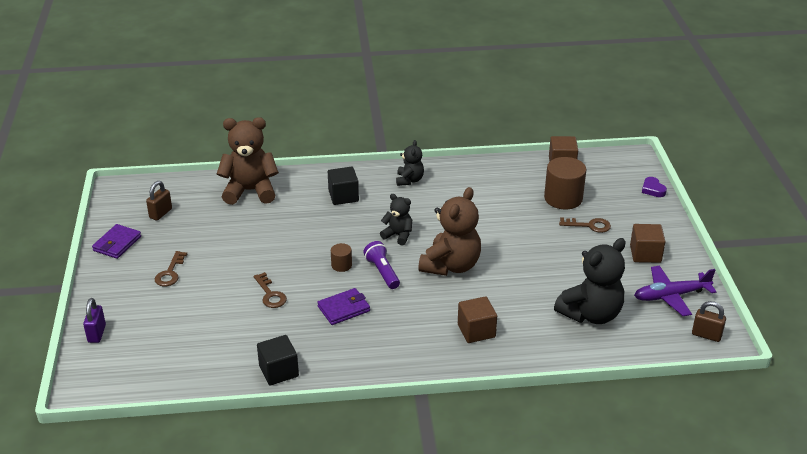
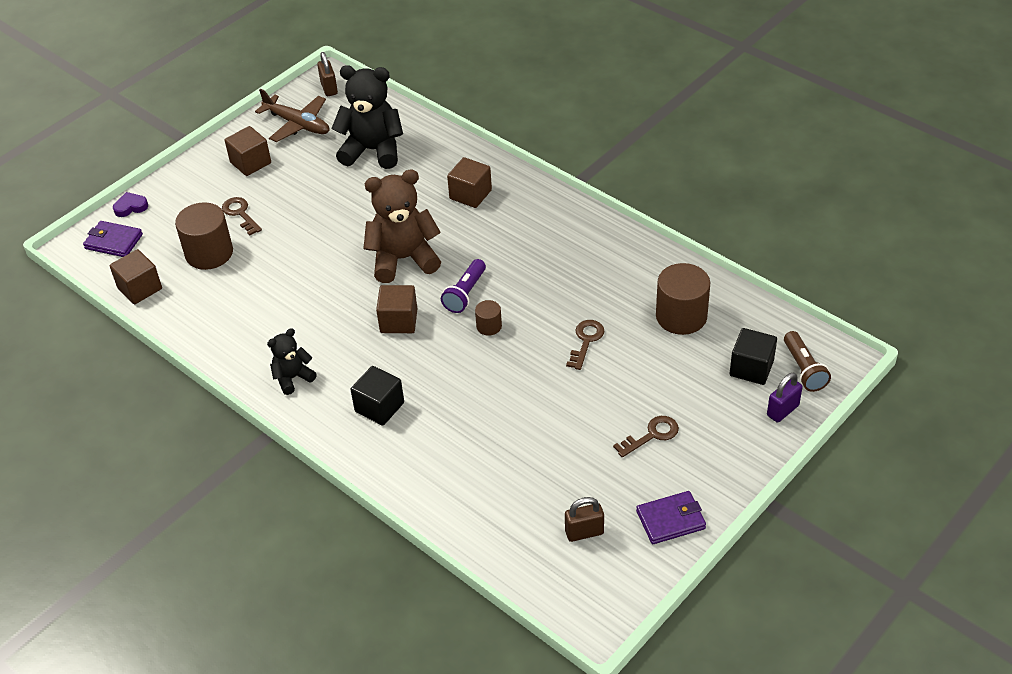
camera: 130 degrees left, 10 degrees up
(103, 367) = (804, 369): none -> brown flashlight
(224, 347) = (681, 316): none -> brown cylinder
(250, 191) = (457, 491): brown teddy bear -> none
(279, 371) = (659, 265): black cube -> black cube (751, 368)
(344, 309) = (542, 282): purple wallet -> purple wallet (114, 242)
(398, 235) = (398, 321): black teddy bear -> brown cube
(653, 189) = (131, 207): purple heart -> purple heart turned 135 degrees counterclockwise
(671, 296) = (297, 124): purple plane -> brown plane

